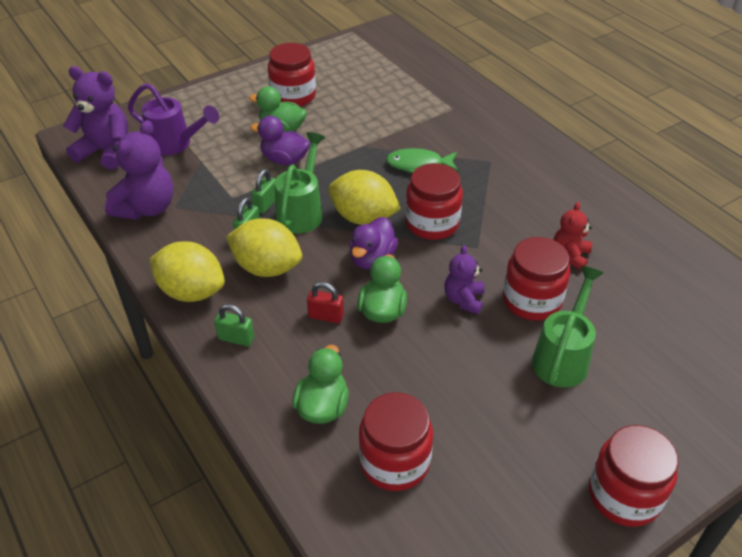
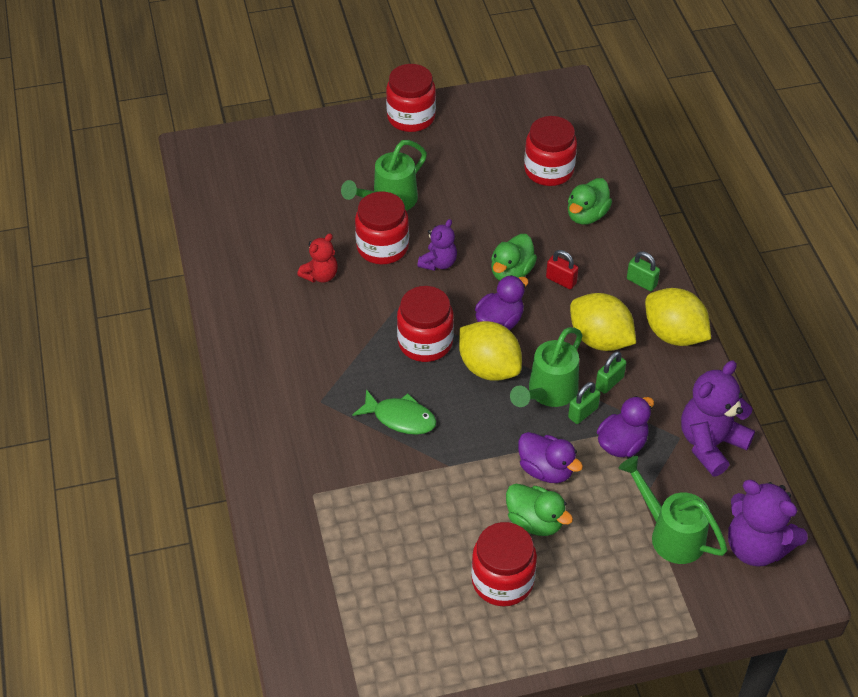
camera: 160 degrees left, 5 degrees up
(175, 144) = (670, 534): purple watering can -> green watering can
(225, 190) = (622, 444): none -> purple duck

